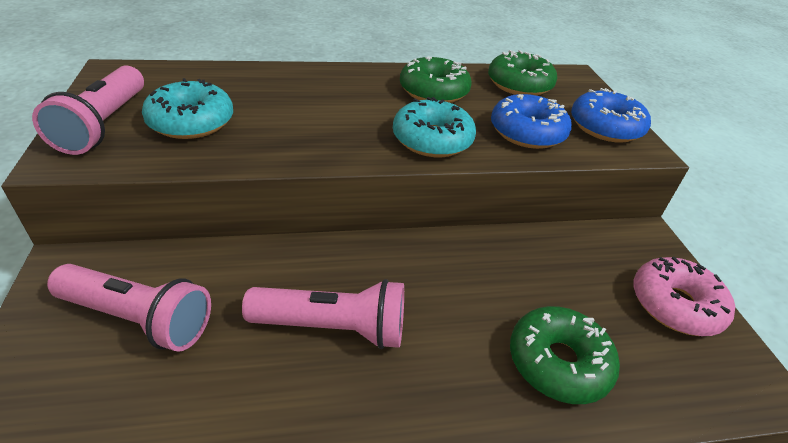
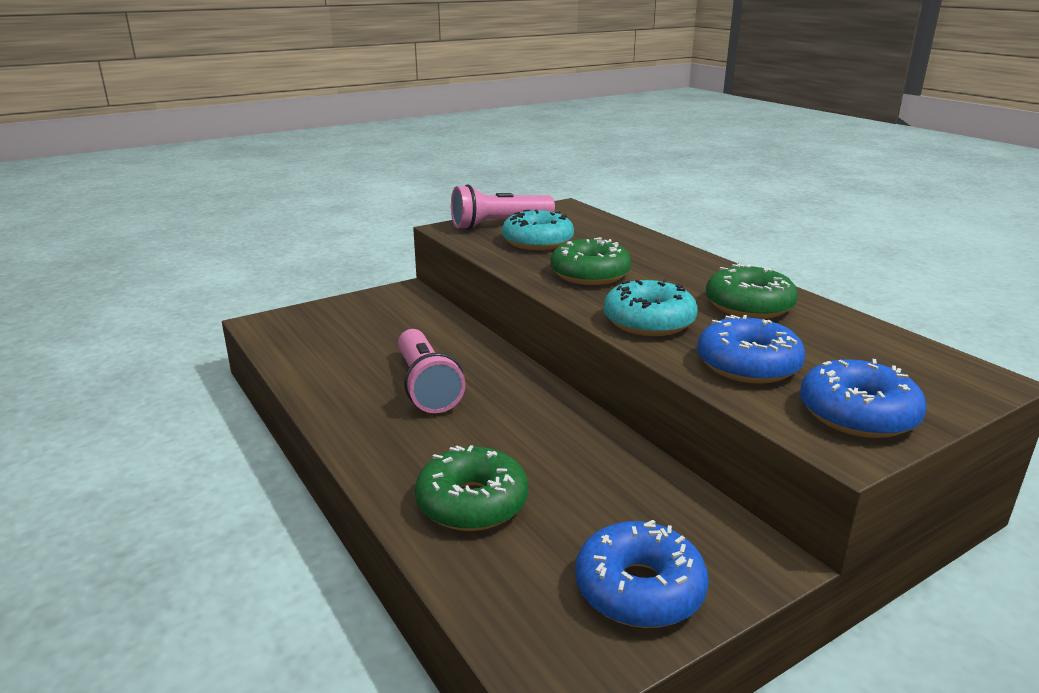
camera: 70 degrees right, 15 degrees down
(139, 318) = (383, 323): pink flashlight -> none
(519, 84) = (865, 346): green donut -> green donut (590, 274)
(675, 305) = (639, 589): pink donut -> blue donut

